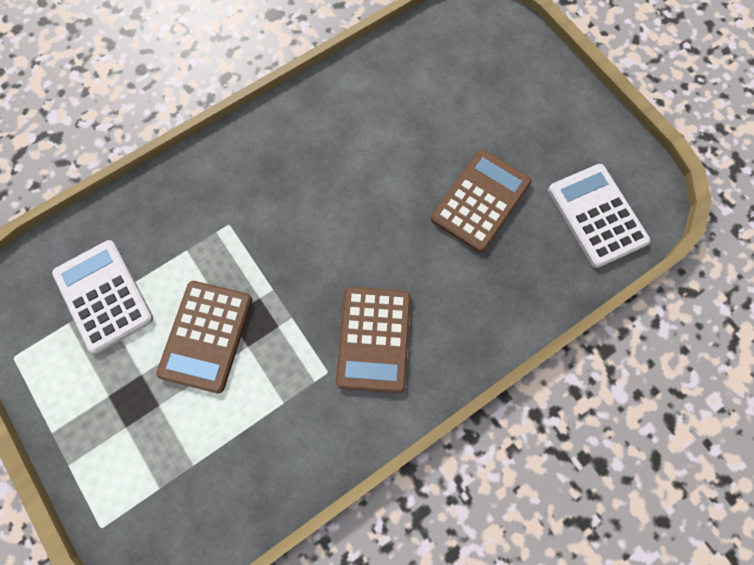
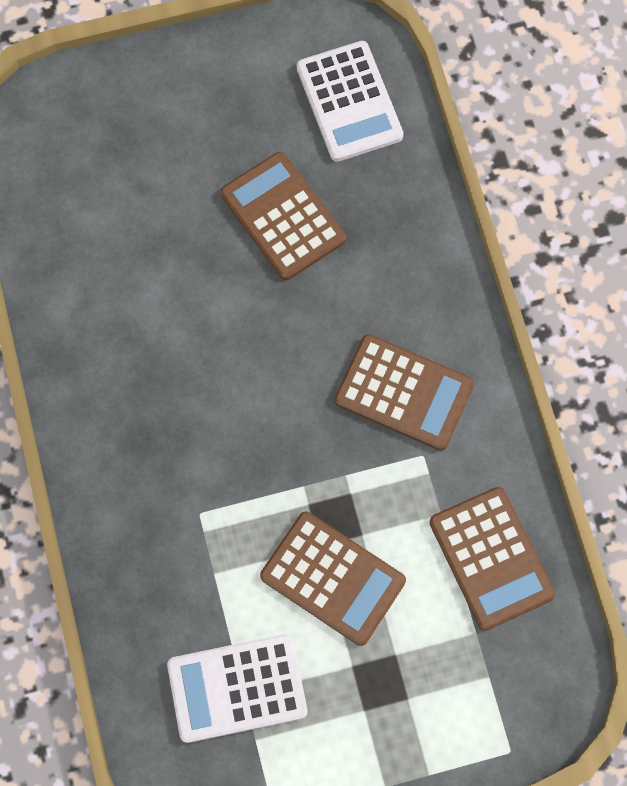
camera: 70 degrees left, 0 degrees up
(258, 457) = (491, 558): none -> brown calculator
(597, 215) = (349, 102): white calculator -> white calculator turned 105 degrees counterclockwise

